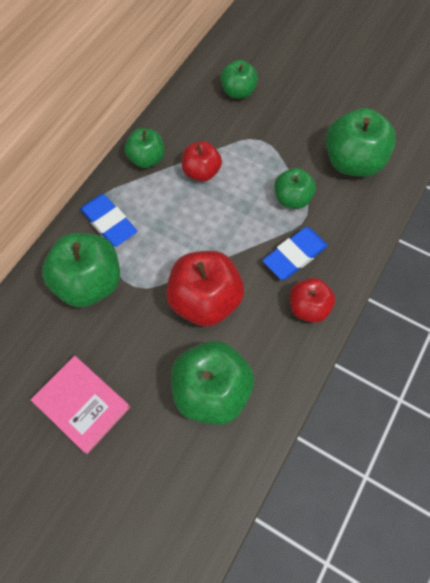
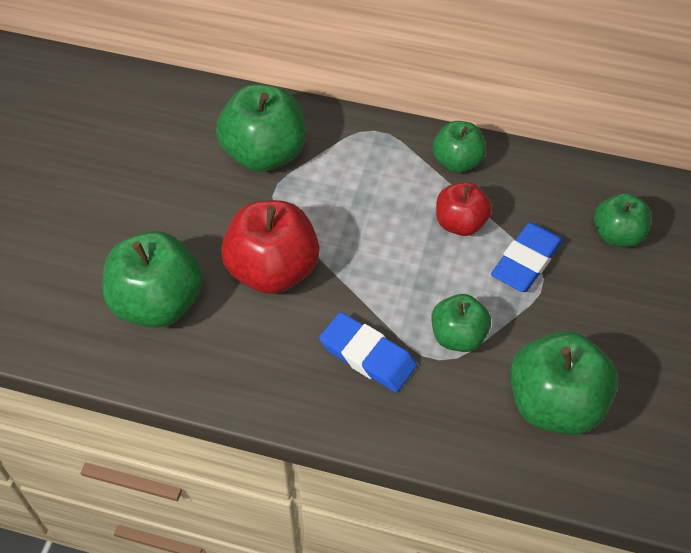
camera: 75 degrees right, 10 degrees down
(82, 404) = (119, 188): pink book -> none
(109, 222) = (350, 149): blue eraser -> blue eraser (526, 261)
(308, 307) = (294, 385): red apple -> none

